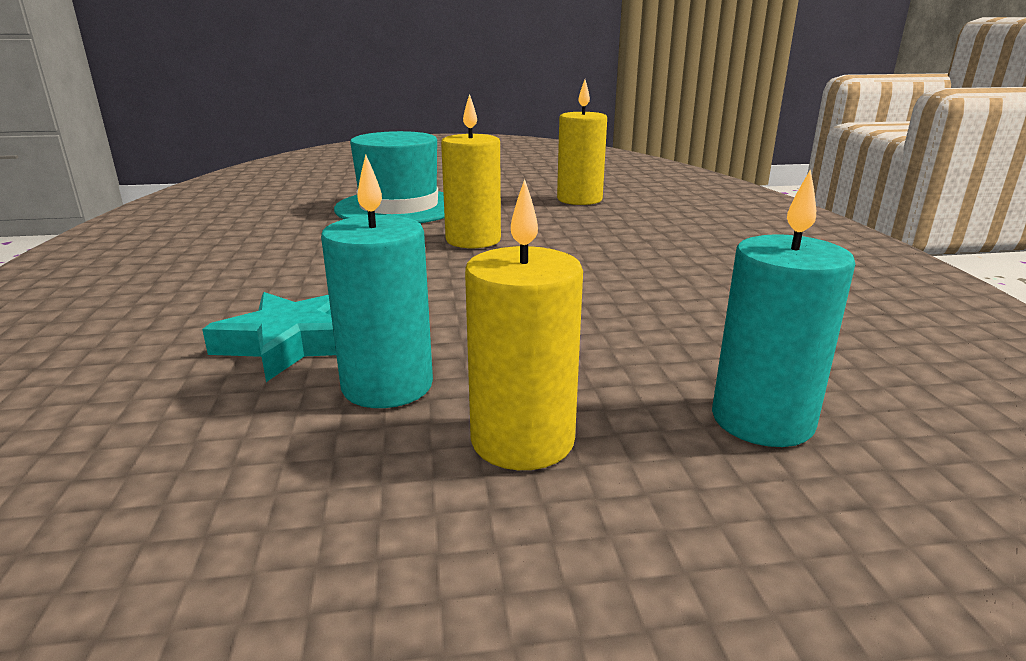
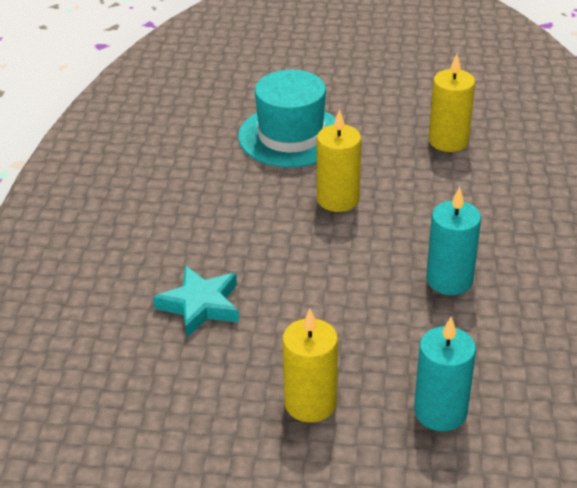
camera: 15 degrees right, 15 degrees up
(387, 386) = (250, 352): turquoise candle -> turquoise candle (449, 280)

